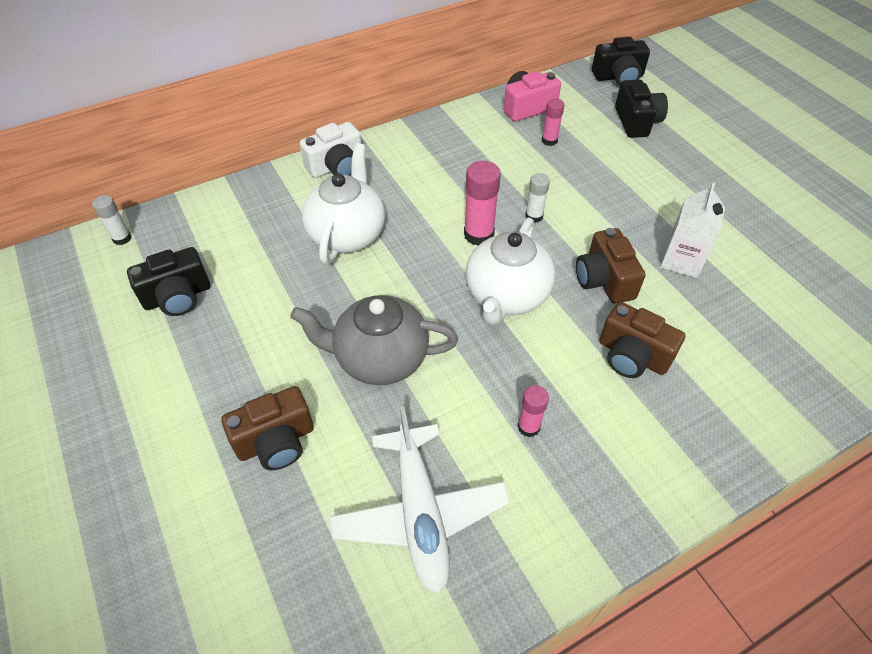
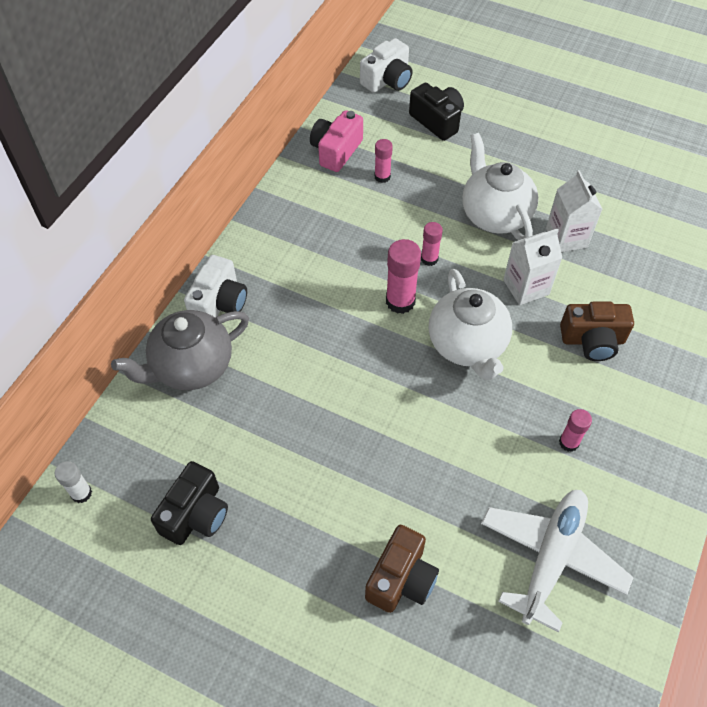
camera: 35 degrees left, 5 degrees up
(347, 234) = (291, 364): white teapot -> white teapot (494, 215)
(379, 359) = (418, 459): grey teapot -> grey teapot (191, 367)
(420, 513) = (551, 558): white plane -> white plane turned 105 degrees counterclockwise
(534, 216) = (429, 259): white glue stick -> pink glue stick
(604, 280) = (526, 287): brown camera -> white carton
(618, 77) = (387, 80): black camera -> white camera

